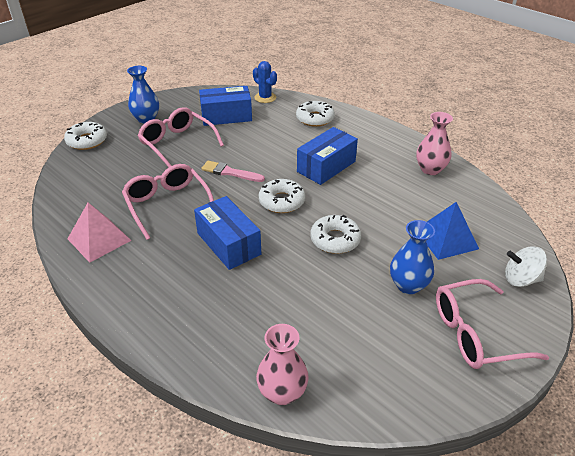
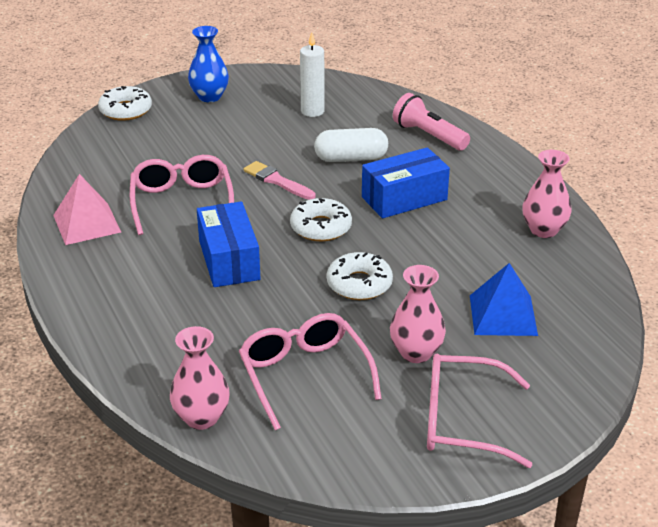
camera: 20 degrees right, 5 degrees down
(177, 143) = (231, 134): pink glasses -> pink glasses (304, 375)
(226, 116) = (312, 111): blue box -> white candle
(265, 98) = (378, 96): blue cactus -> none
(272, 145) = (351, 158): none -> white capsule
(315, 118) = (428, 136): white donut -> pink flashlight
(408, 285) = (416, 353): blue vase -> pink vase
(520, 279) = (566, 380): white spinning top -> none

